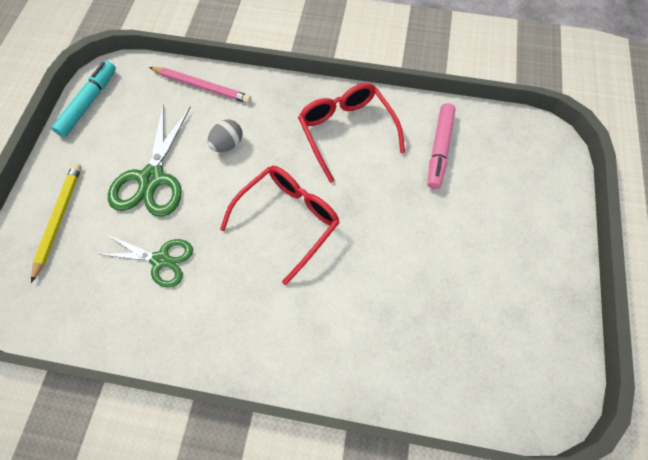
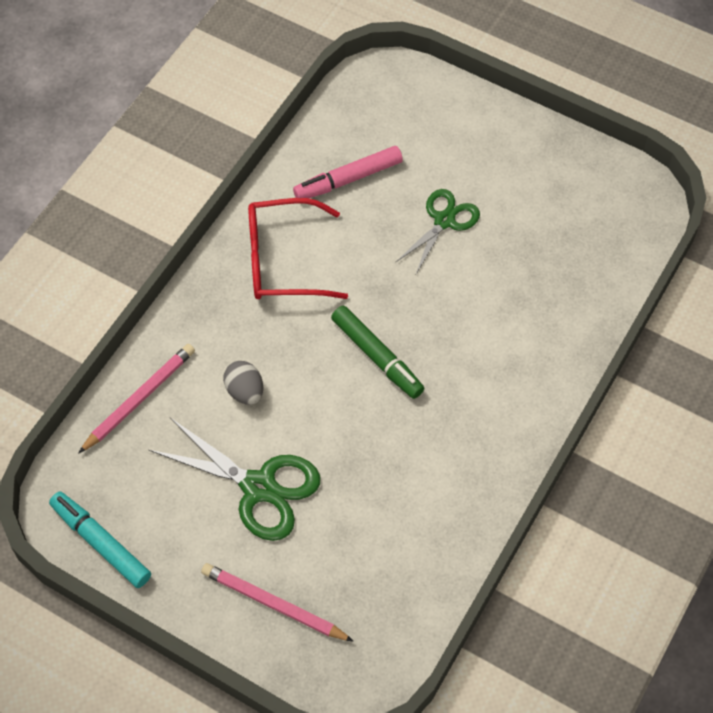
camera: 70 degrees left, 5 degrees down
(59, 219) = (273, 604): yellow pencil -> pink pencil
(160, 260) = (375, 499): green scissors -> green scissors (444, 221)
(287, 221) = (377, 357): red glasses -> green marker
(439, 149) = (348, 179): pink marker -> pink marker turned 120 degrees clockwise

